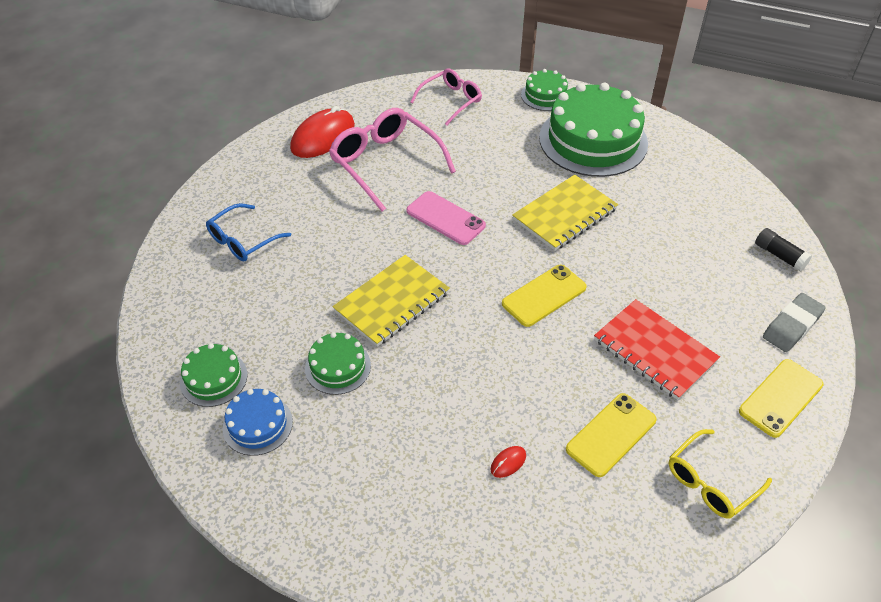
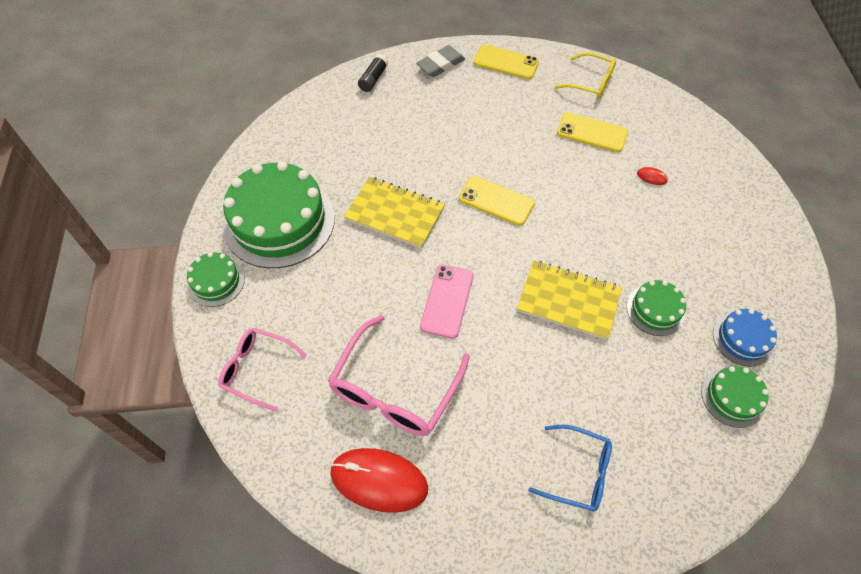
camera: 115 degrees left, 10 degrees up
(654, 351) = (508, 126): red notebook -> none
(792, 326) = (440, 65): grey eraser -> grey eraser turned 60 degrees counterclockwise

